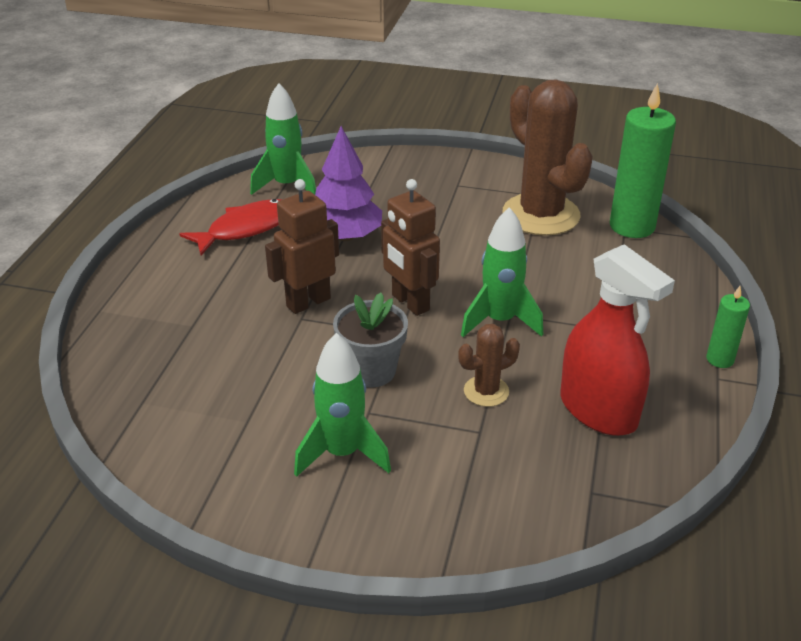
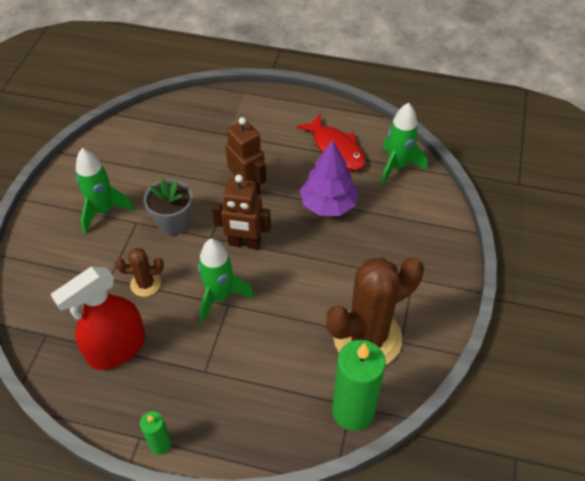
camera: 90 degrees right, 15 degrees up
(410, 303) = (244, 243): brown robot -> brown robot turned 135 degrees counterclockwise
(486, 391) = (145, 284): brown cactus -> brown cactus turned 75 degrees counterclockwise

